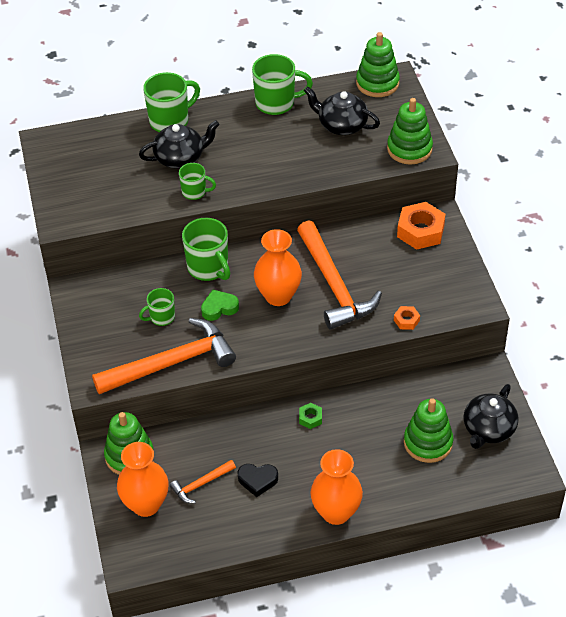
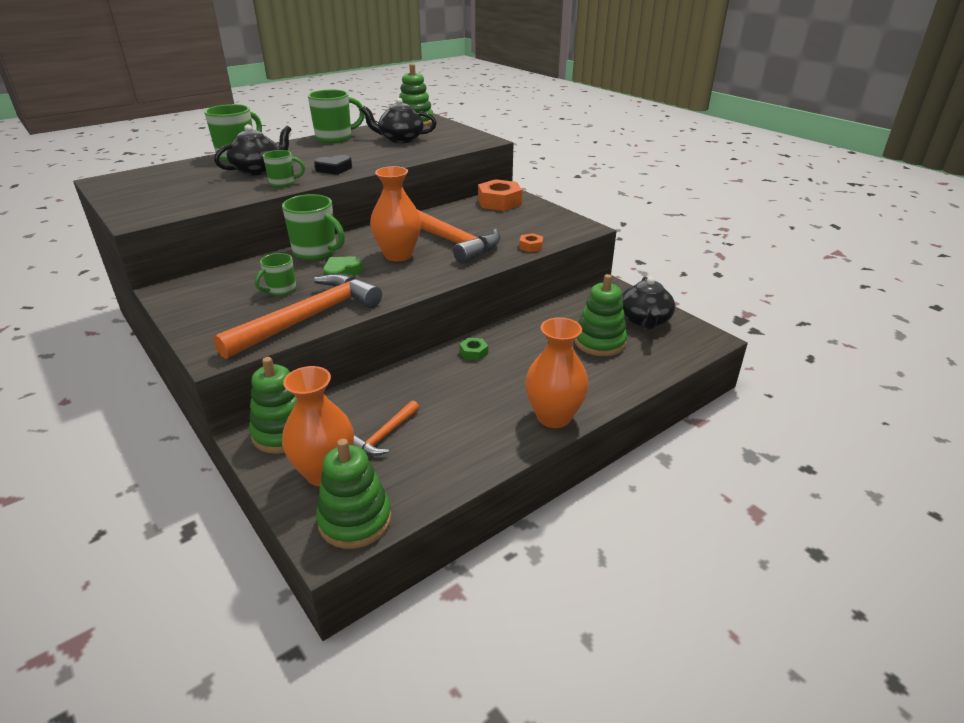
camera: 25 degrees left, 15 degrees down
(257, 480) = (450, 414): black heart -> black heart (334, 169)
(409, 149) = (467, 141): green stacking toy -> green stacking toy (355, 520)

